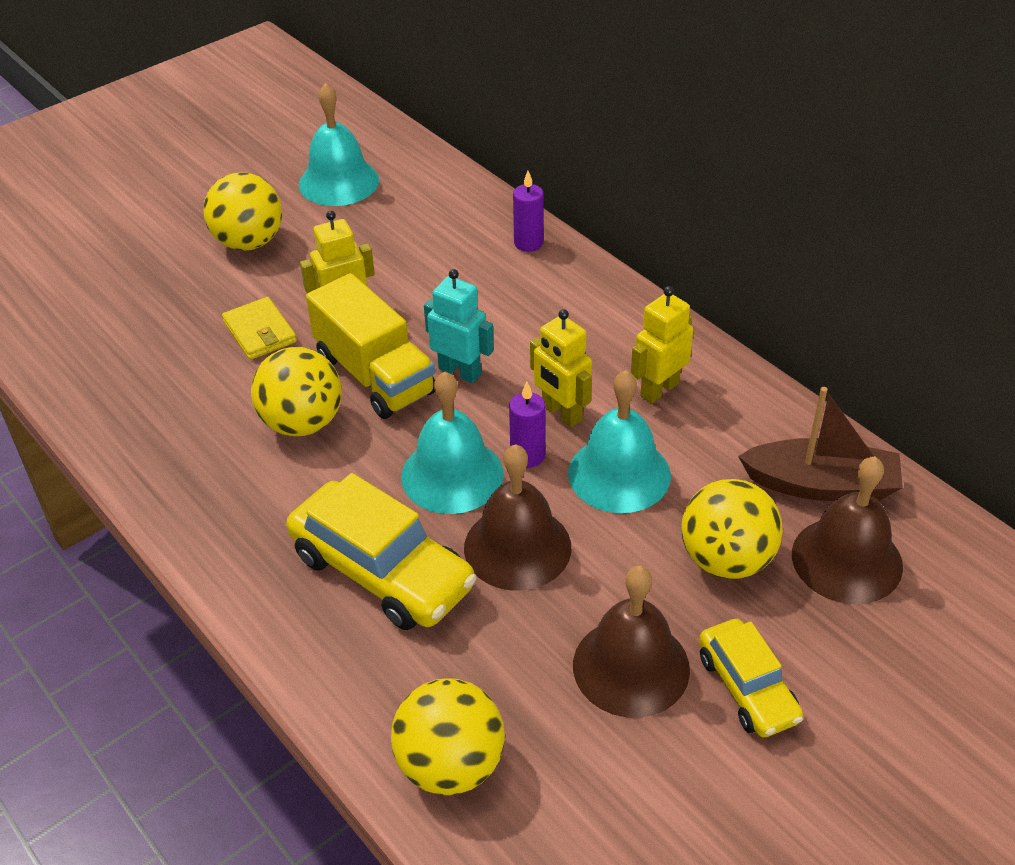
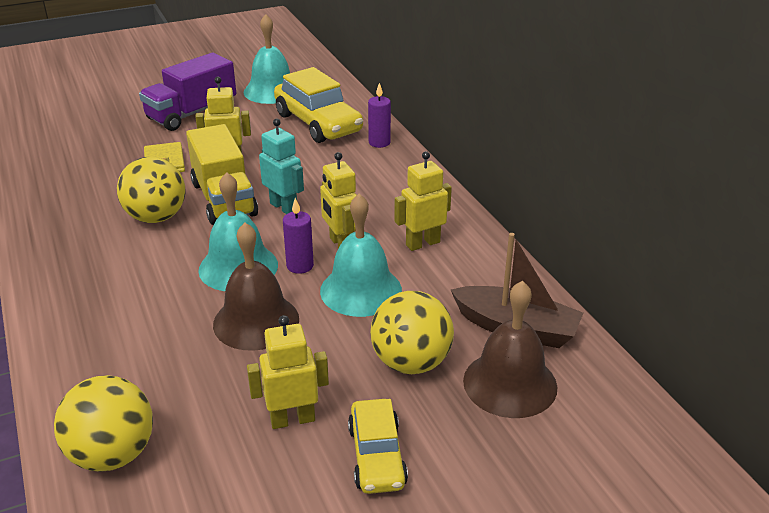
camera: 15 degrees right, 10 degrees down
(249, 242) = (192, 113): yellow ball -> purple truck
(382, 571) = (149, 316): yellow car -> yellow car (318, 123)
(631, 666) = (292, 419): brown bell -> yellow robot

